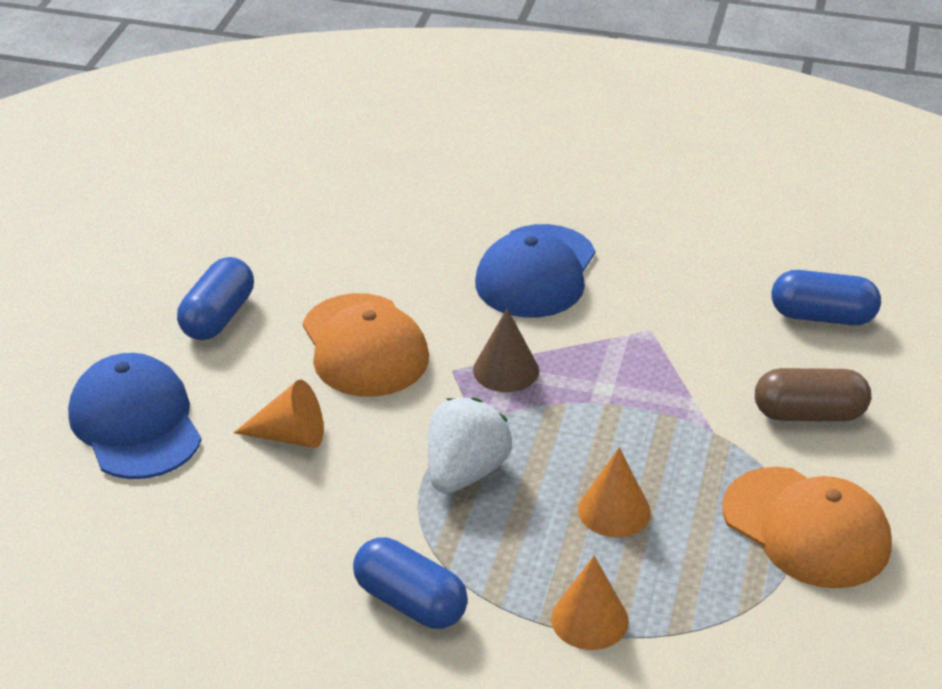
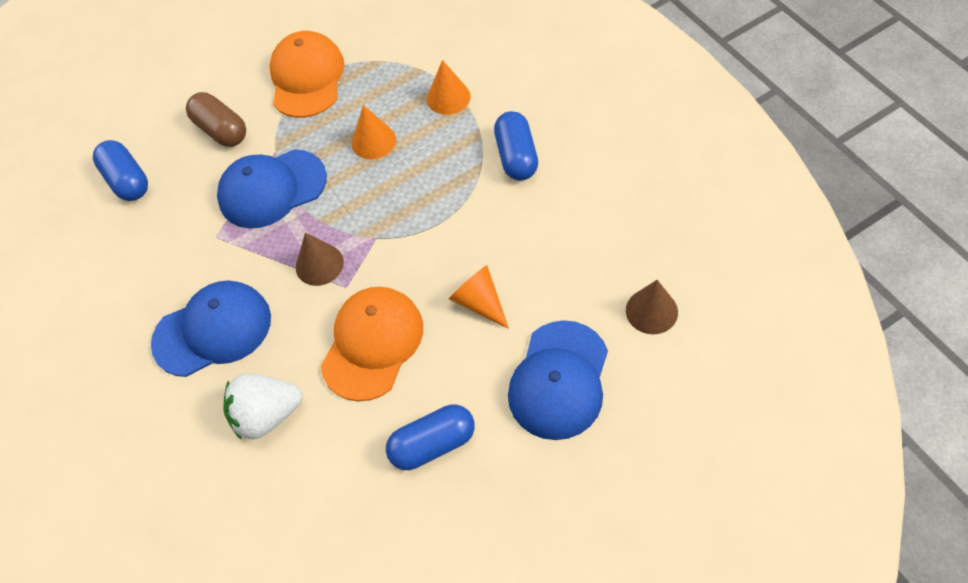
camera: 130 degrees left, 20 degrees up
(79, 536) = (651, 311): none -> brown cone
(465, 472) = (415, 211): white strawberry -> white strawberry (267, 415)
(658, 398) = (272, 189): none -> blue cap

